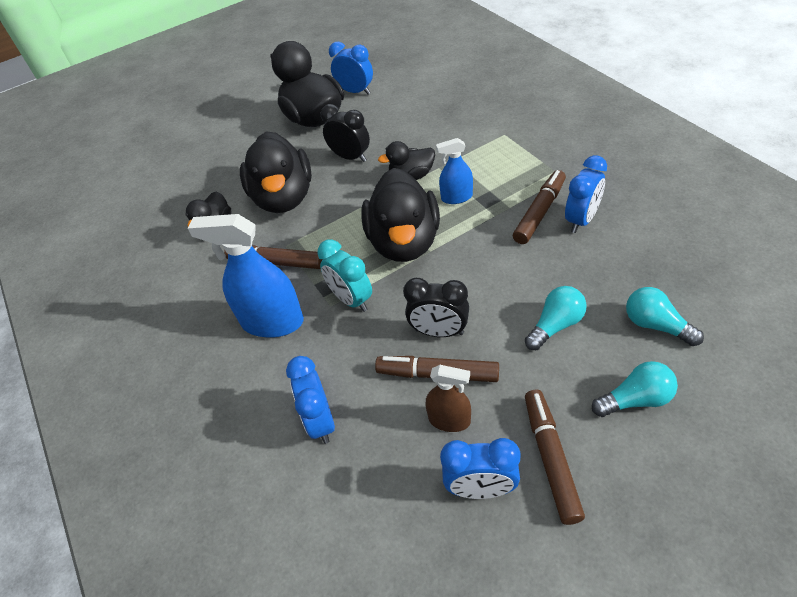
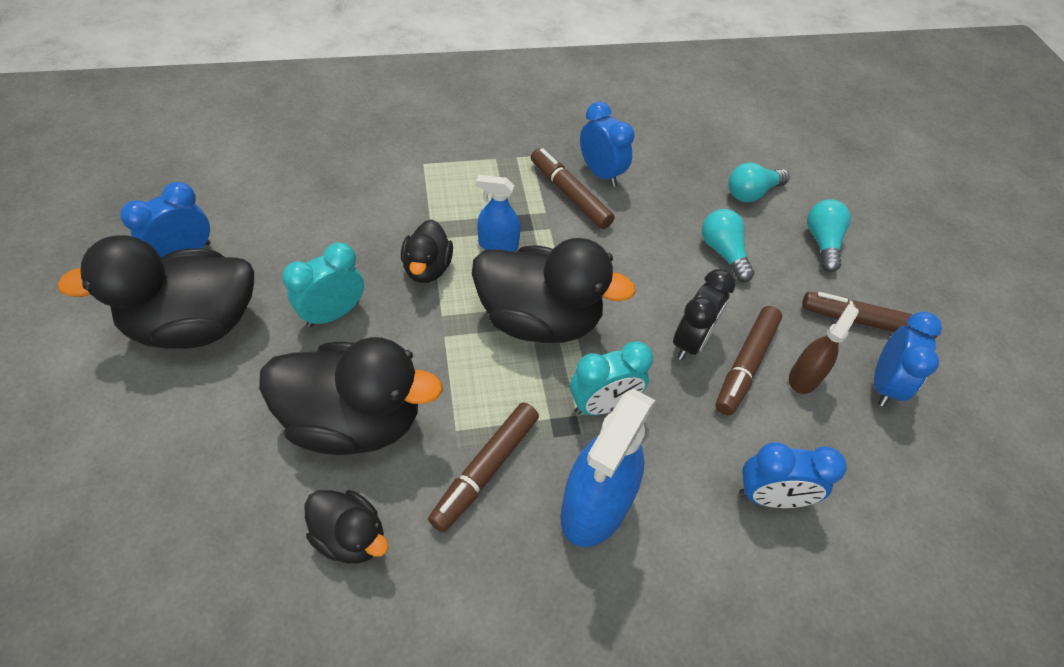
camera: 80 degrees left, 5 degrees up
(350, 157) = (333, 313): black clock -> turquoise clock
(456, 197) = (498, 245): blue spray bottle -> blue spray bottle turned 90 degrees clockwise

